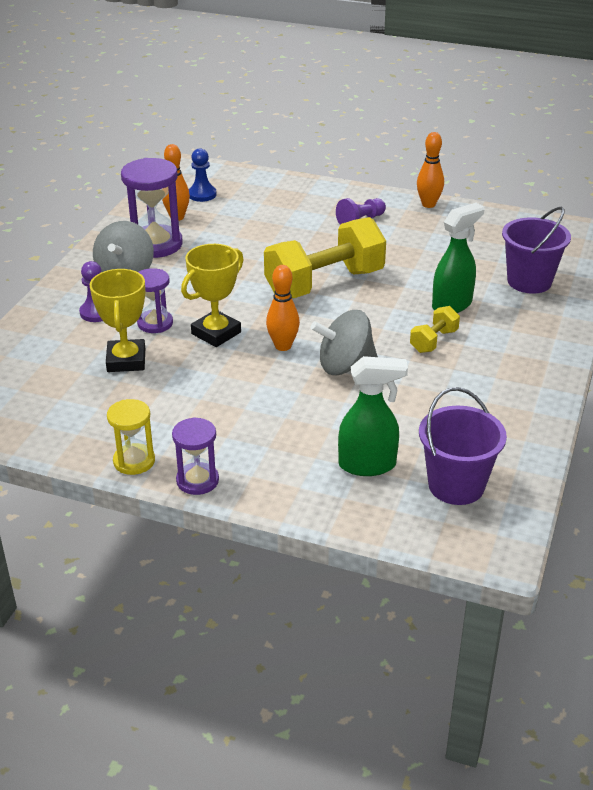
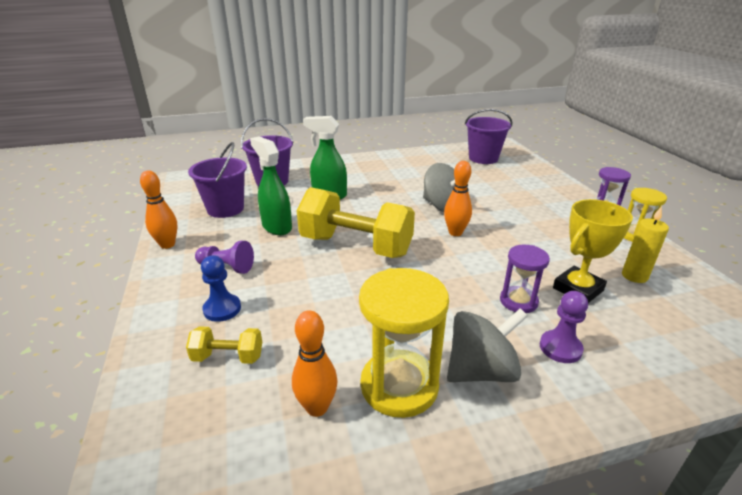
camera: 125 degrees left, 5 degrees down
(95, 404) = (634, 276): none -> yellow candle
(155, 244) = (399, 386): purple hourglass -> yellow hourglass
(202, 194) = (231, 421): blue pawn -> blue pawn (222, 309)
(216, 333) = (483, 265): yellow trophy -> none
(368, 465) = (507, 177): green spray bottle -> green spray bottle (276, 227)
(433, 341) = (378, 190): yellow dumbbell -> yellow dumbbell (228, 357)
(477, 241) = (225, 209): none -> purple bucket

